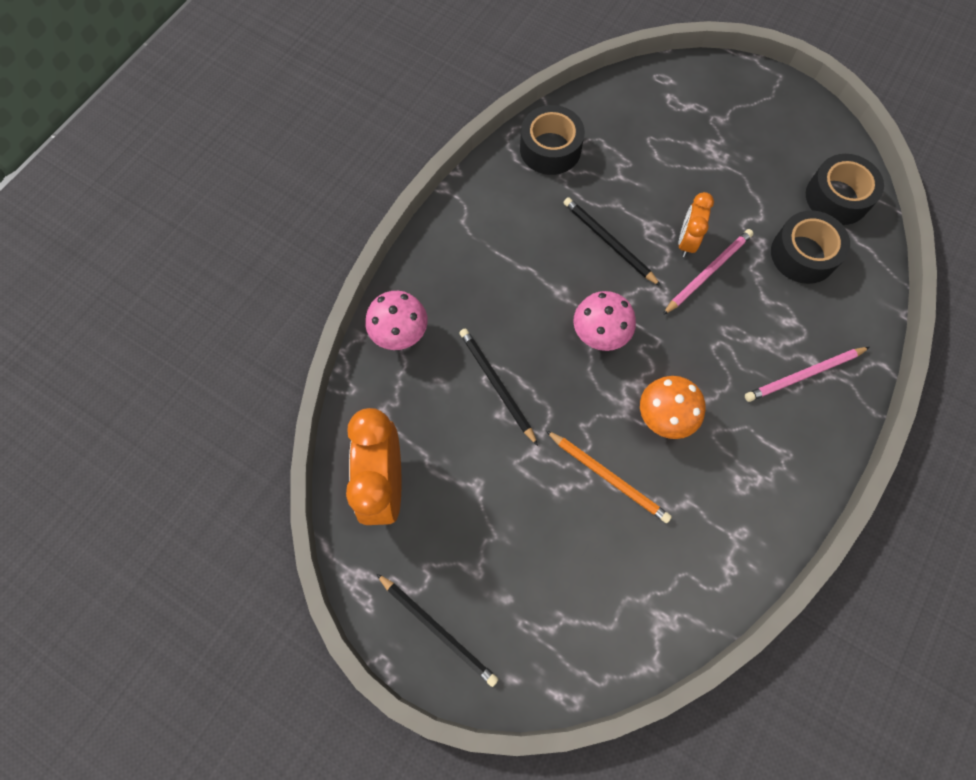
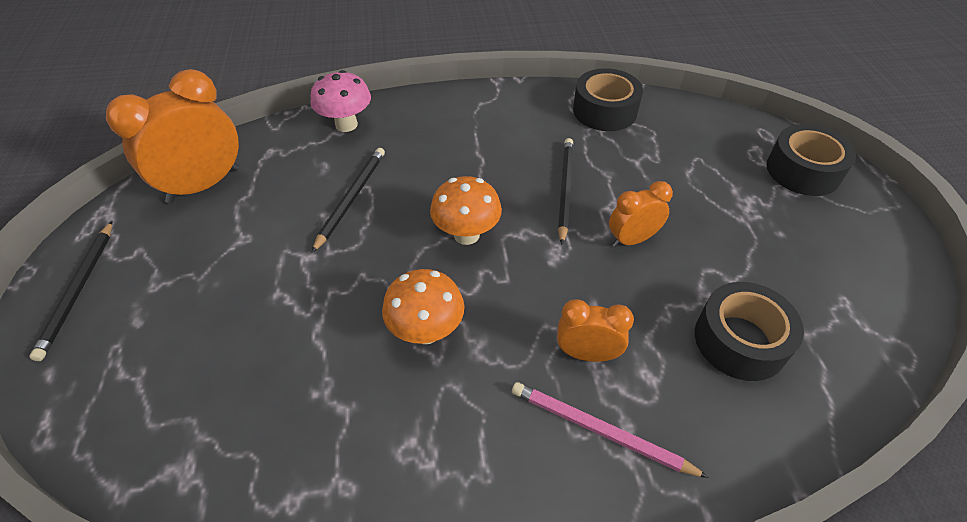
camera: 50 degrees right, 20 degrees down
(599, 335) = (466, 234): pink mushroom -> orange mushroom
(608, 477) = (322, 324): orange pencil -> none
(707, 272) = (620, 273): pink pencil -> none
(751, 340) = (587, 354): none -> orange clock
(837, 197) = (845, 330): black tape -> black tape (803, 171)

